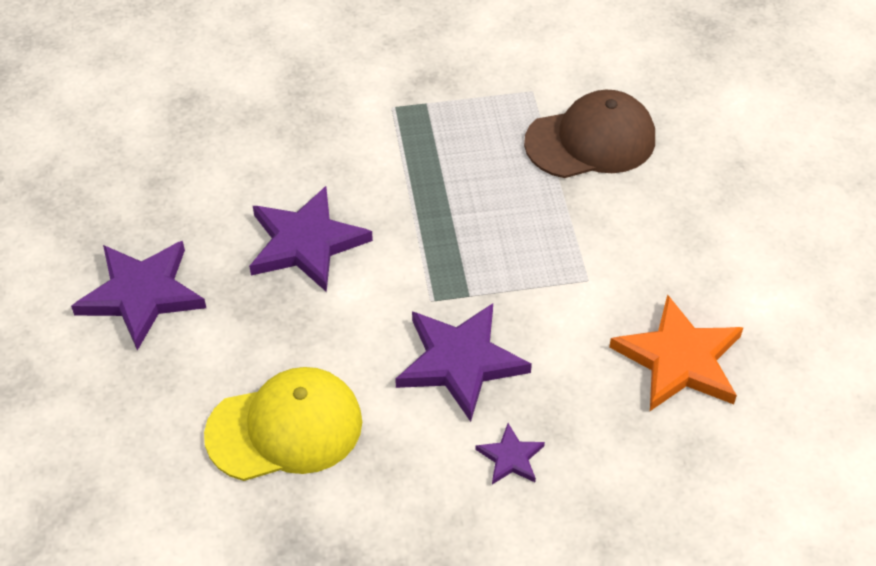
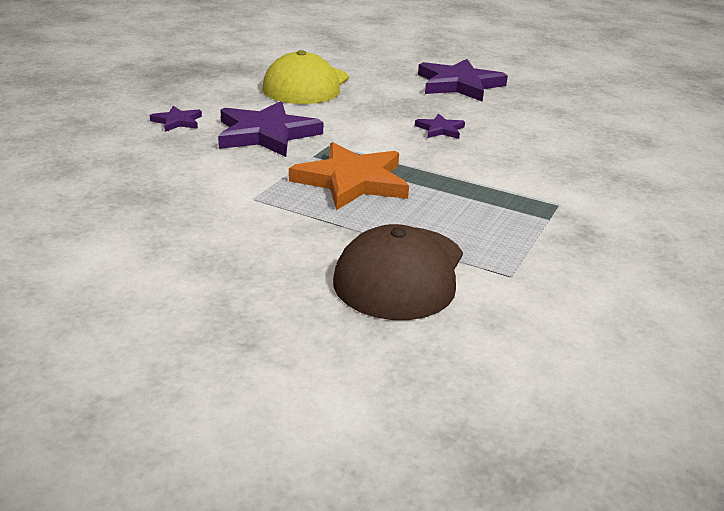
camera: 125 degrees right, 20 degrees down
(306, 243) = (440, 129): purple star -> purple star, size x0.49
(679, 359) = (126, 196): orange star -> orange star (352, 181)

